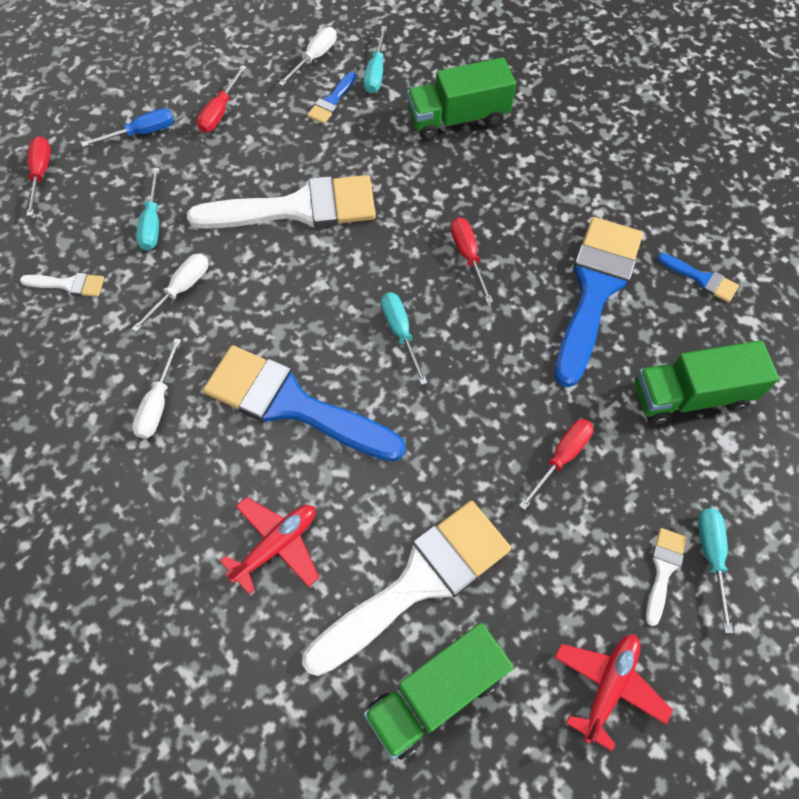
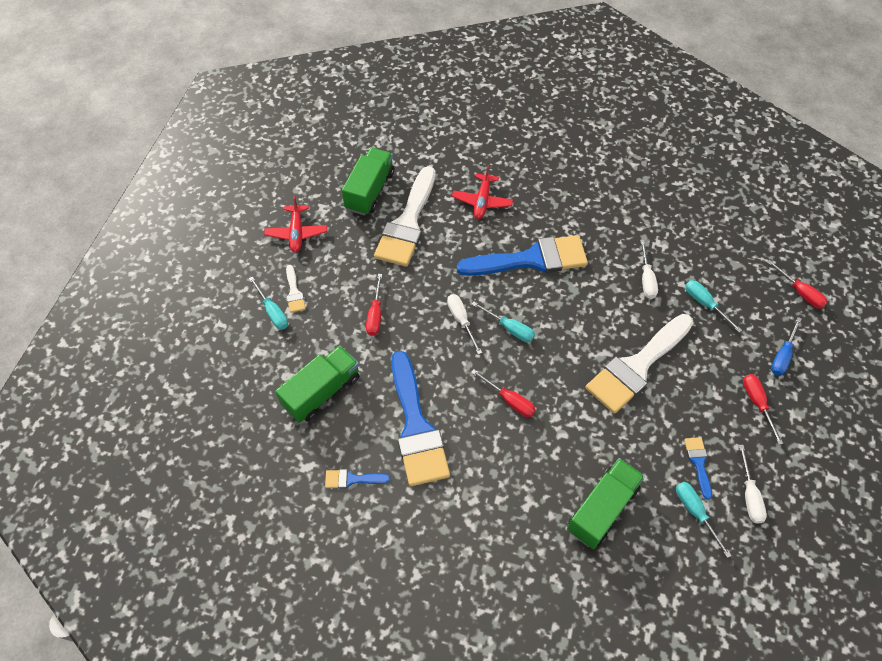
camera: 145 degrees right, 5 degrees down
(69, 284) = (704, 246): white brush -> none
(158, 403) = (594, 222): white screwdriver -> white screwdriver (461, 320)

